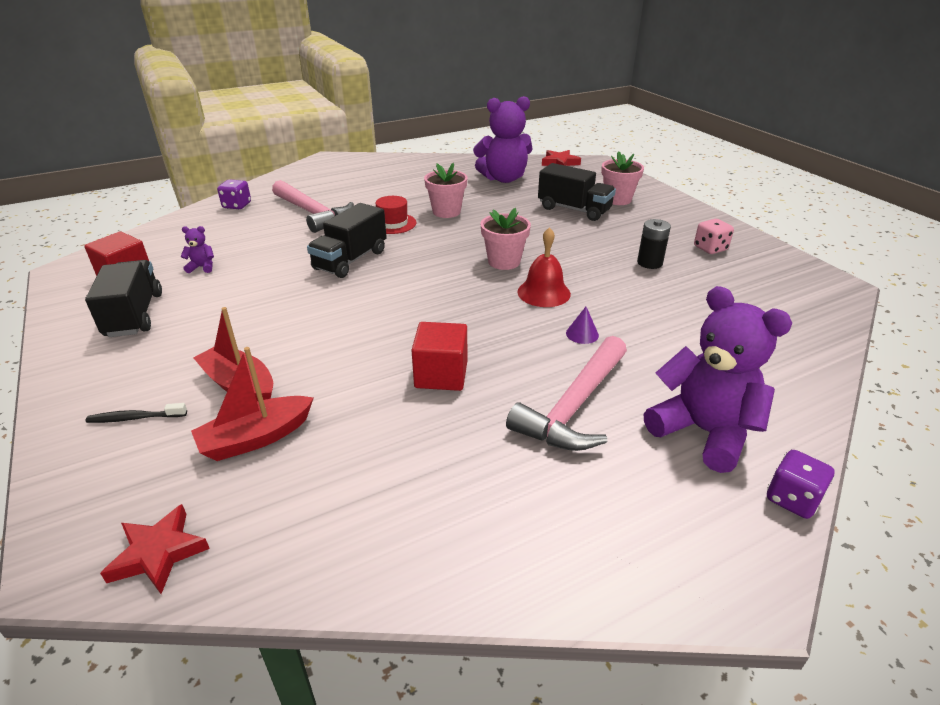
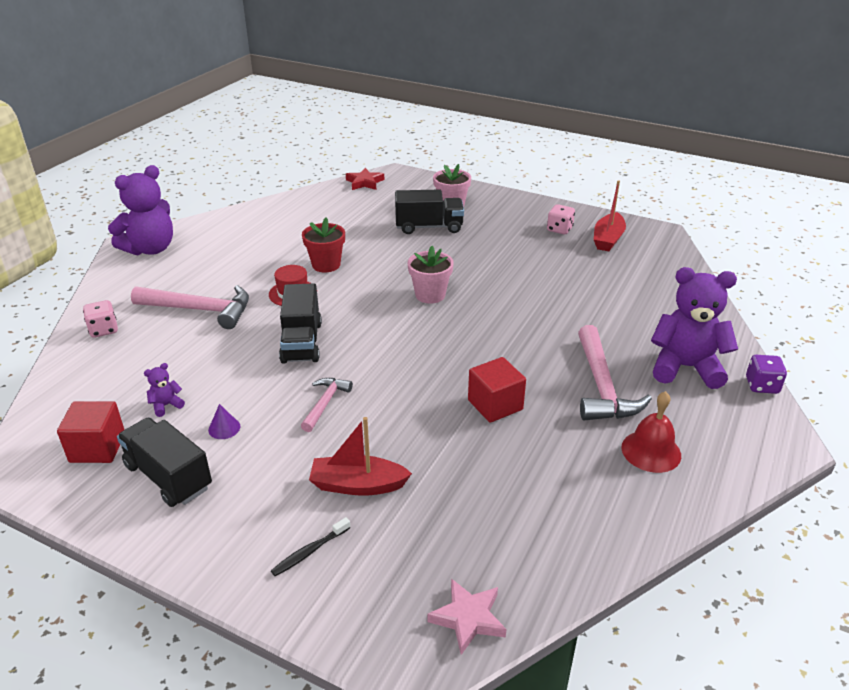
camera: 35 degrees left, 0 degrees up
(158, 553) = (468, 618): red star -> pink star
(237, 205) = (103, 330): purple dice -> pink dice
(256, 438) = (426, 514): red boat -> red boat (608, 239)
(304, 311) = (325, 403): none -> pink hammer
(446, 212) = (326, 265): pink flower pot -> red flower pot
(504, 178) = (335, 214): purple teddy bear -> purple teddy bear (150, 249)
(544, 292) = (489, 310): red bell -> red bell (651, 451)
(582, 334) = (550, 332): purple cone -> purple cone (224, 428)
(649, 263) = (533, 256): black battery -> none

